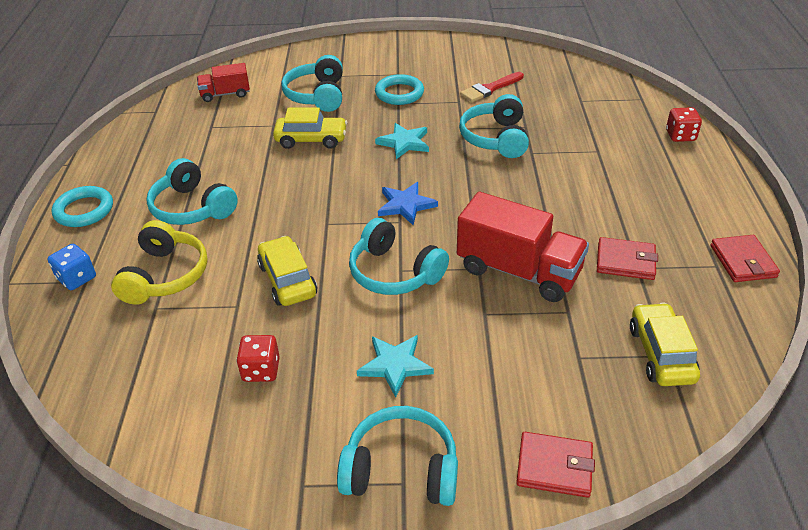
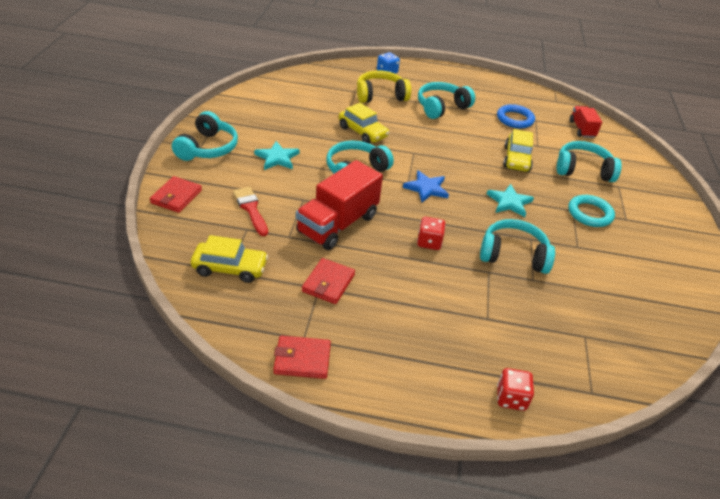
camera: 95 degrees right, 0 degrees up
(84, 210) = (446, 75): turquoise ring -> none
(165, 275) = (380, 95): yellow headphones -> yellow headphones turned 150 degrees clockwise
(212, 143) = (515, 119): none -> blue ring
(261, 370) = (295, 117): red dice -> red dice (429, 242)
(287, 280) = (362, 132): yellow car -> yellow car turned 60 degrees clockwise
(490, 89) = (603, 273): red brush -> red brush (251, 209)

